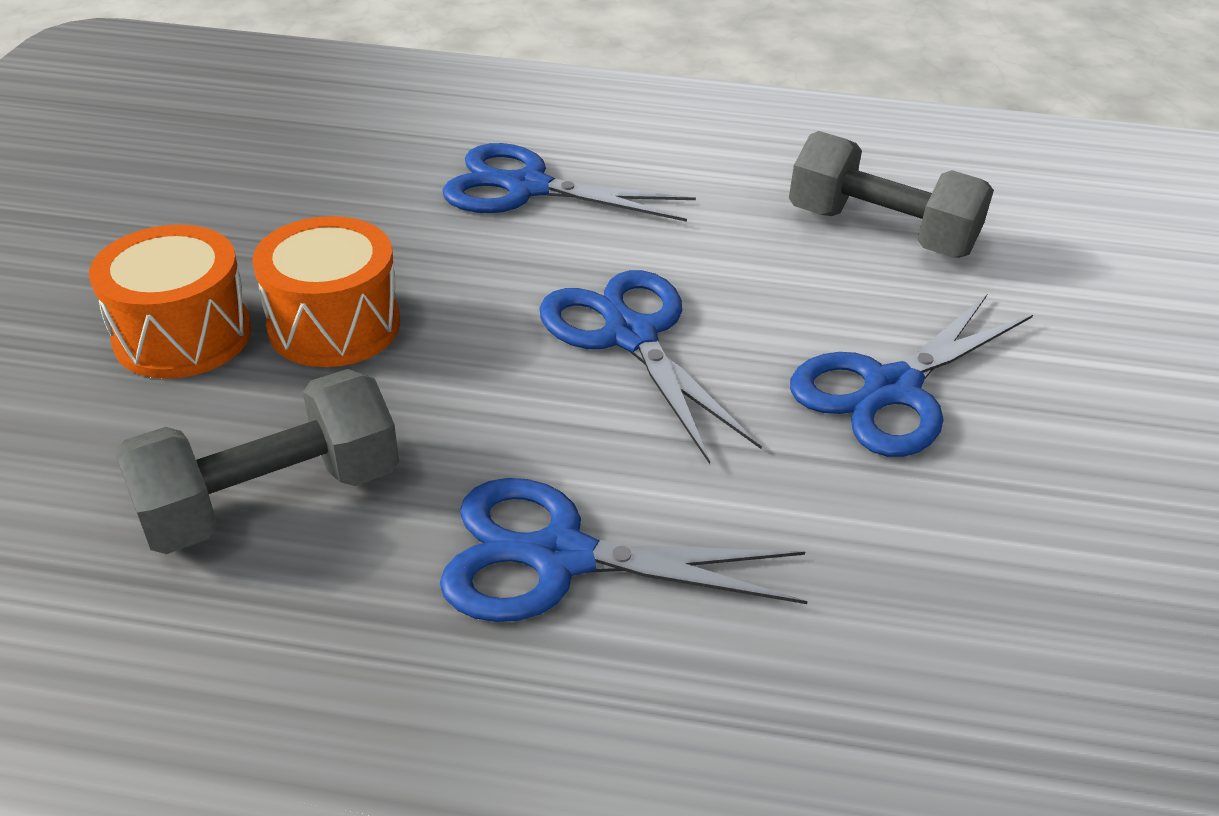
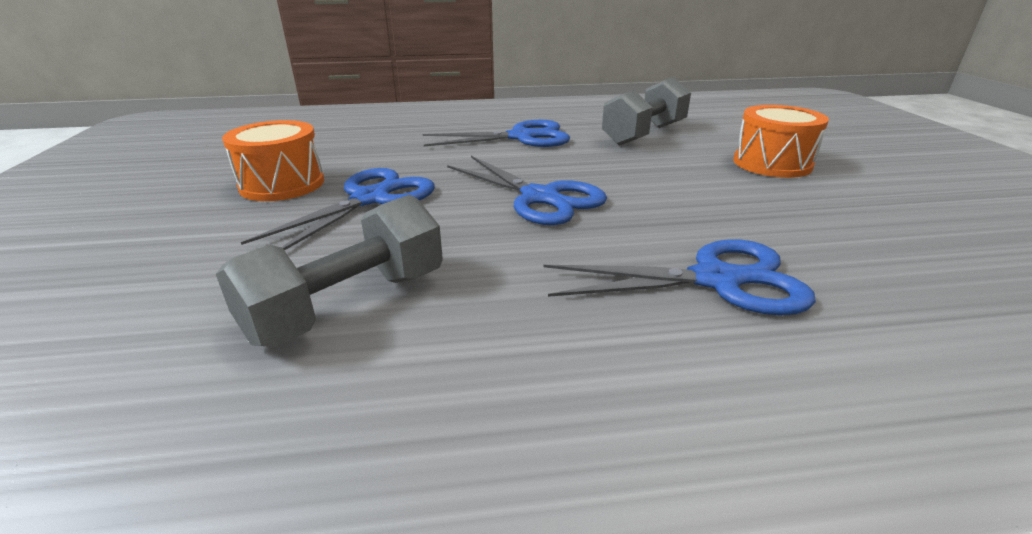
camera: 165 degrees right, 10 degrees down
(334, 325) = (709, 177): orange drum -> orange drum (282, 184)
(880, 232) = (348, 305): grey dumbbell -> grey dumbbell turned 60 degrees counterclockwise

